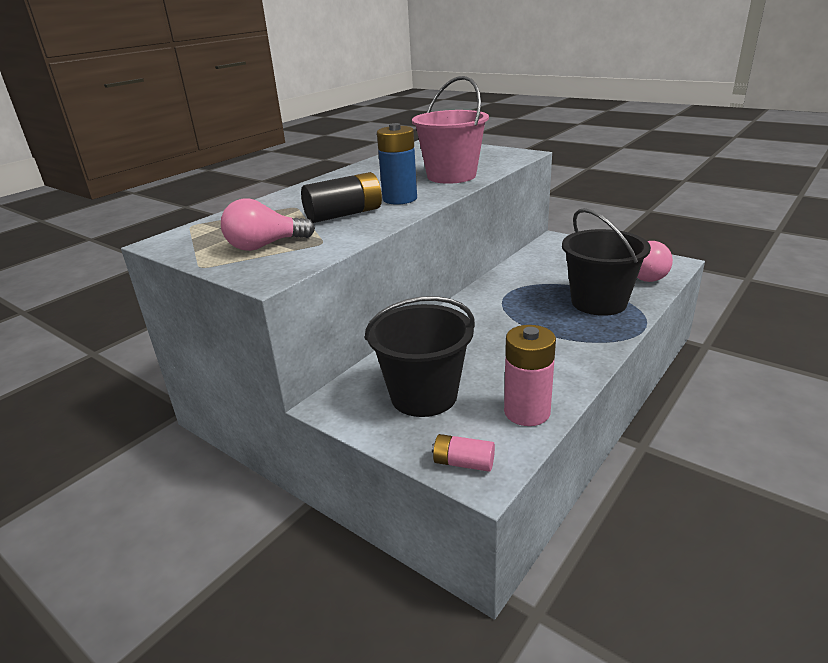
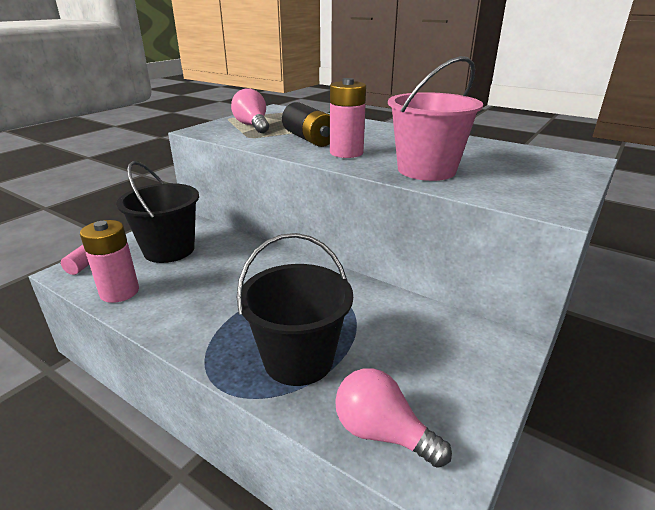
camera: 85 degrees right, 0 degrees up
(400, 199) = (346, 153): blue battery -> pink battery

